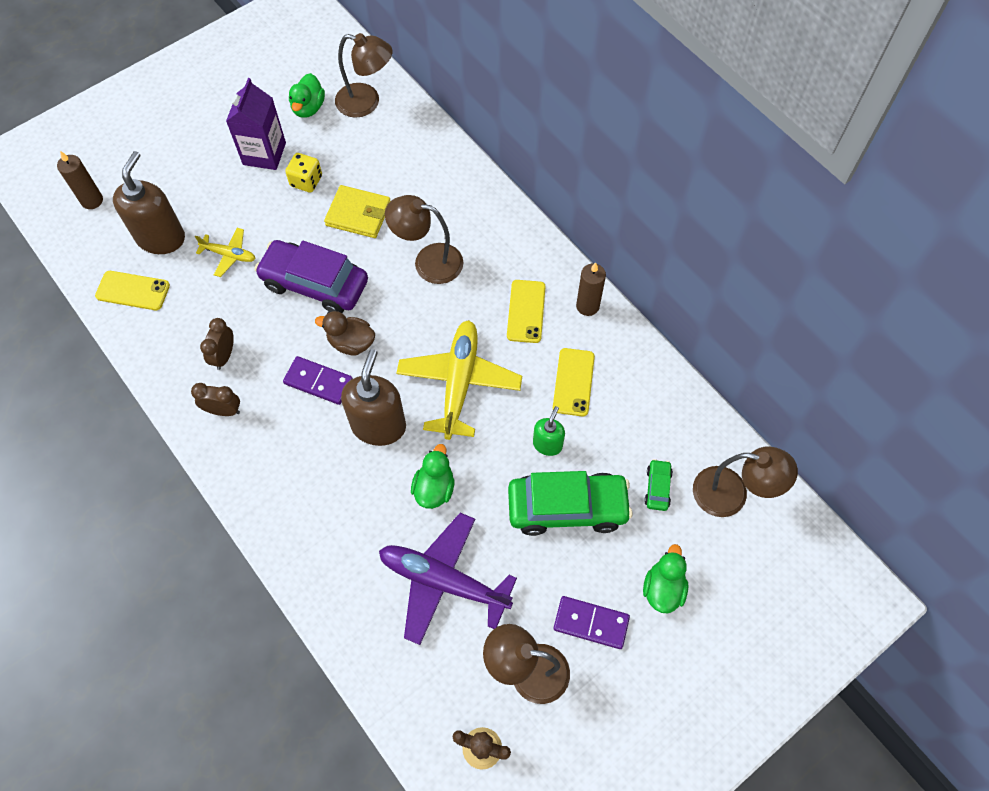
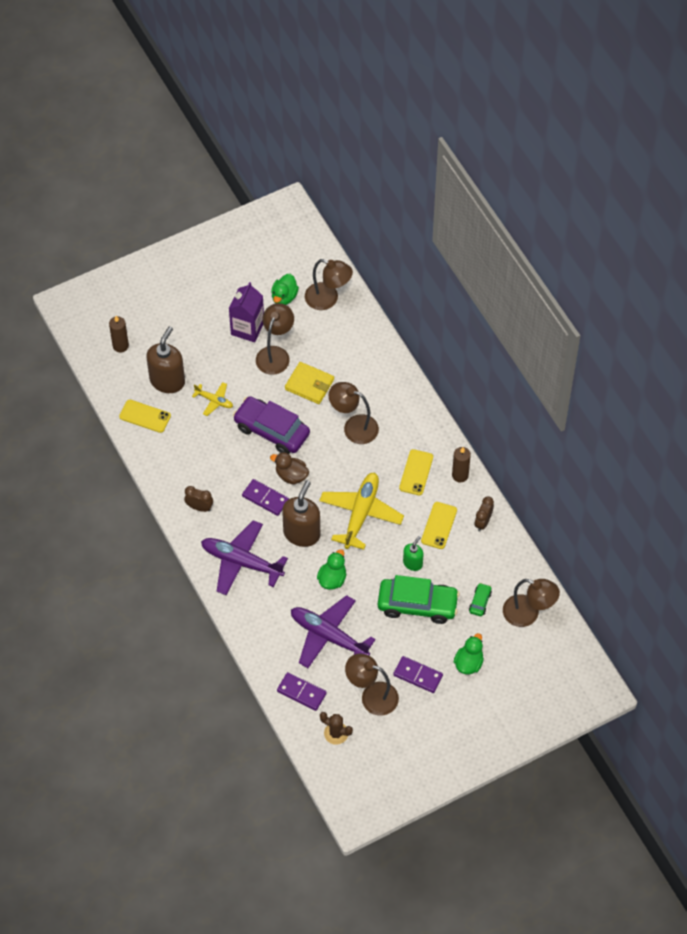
camera: 10 degrees right, 5 degrees down
(224, 356) = (203, 471): brown clock -> brown clock (483, 522)
(295, 484) = (241, 562): none -> purple plane
(306, 181) = (275, 354): yellow dice -> brown lamp
(416, 685) = (301, 692): none -> purple domino

